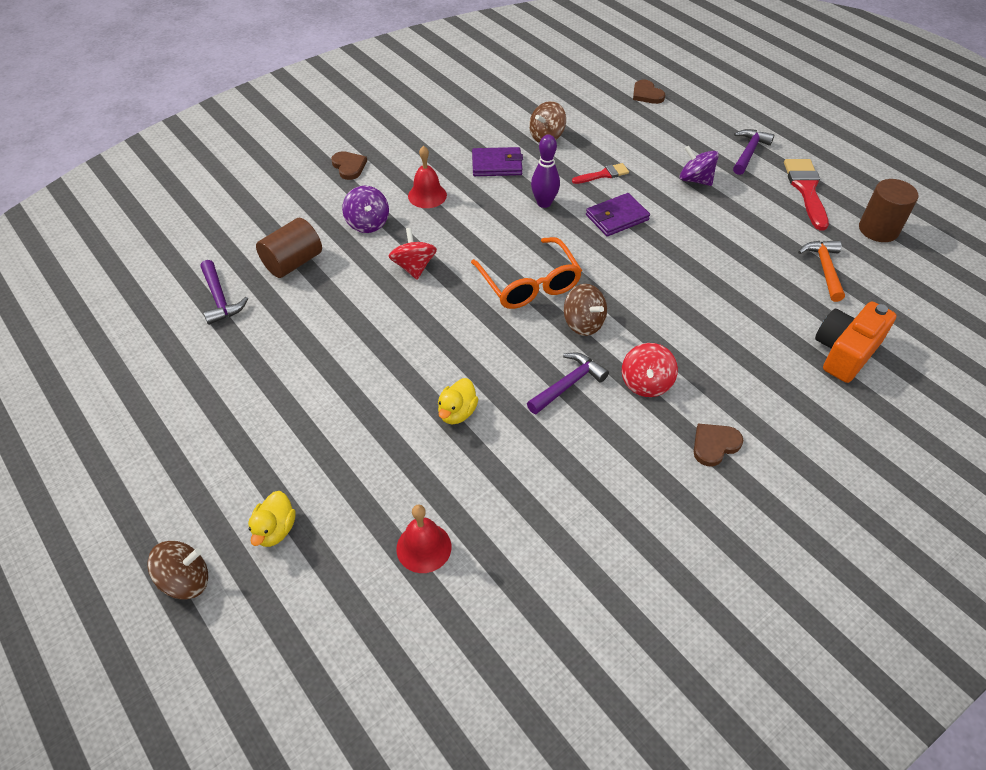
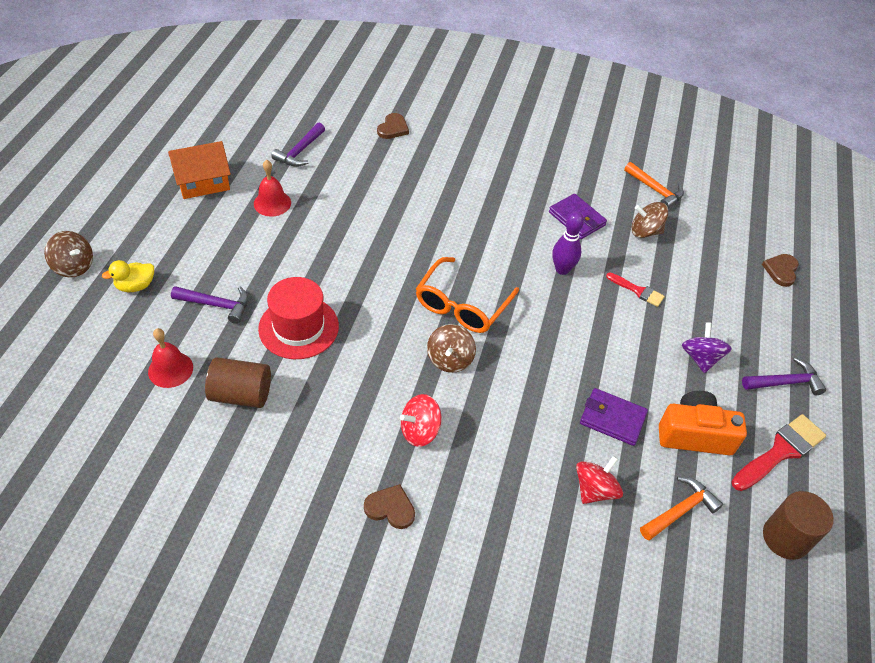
camera: 50 degrees right, 0 degrees up
(179, 399) = (203, 182): none -> orange house
(293, 262) = (364, 166): brown cylinder -> brown cylinder (241, 394)
(349, 166) = (486, 140): brown heart -> brown heart (393, 128)
(368, 223) = (438, 182): purple spinning top -> none
(414, 267) = (418, 230): red spinning top -> red spinning top (595, 490)
(427, 195) = (500, 197): red bell -> red bell (272, 203)
(457, 412) = (298, 327): yellow duck -> red hat
(509, 107) = (655, 190): none -> orange hammer
(568, 384) = (378, 380): purple hammer -> purple hammer (217, 305)
(617, 217) = (593, 324): purple wallet -> purple wallet (612, 419)
(845, 352) = (582, 569): orange camera -> orange camera (694, 434)

